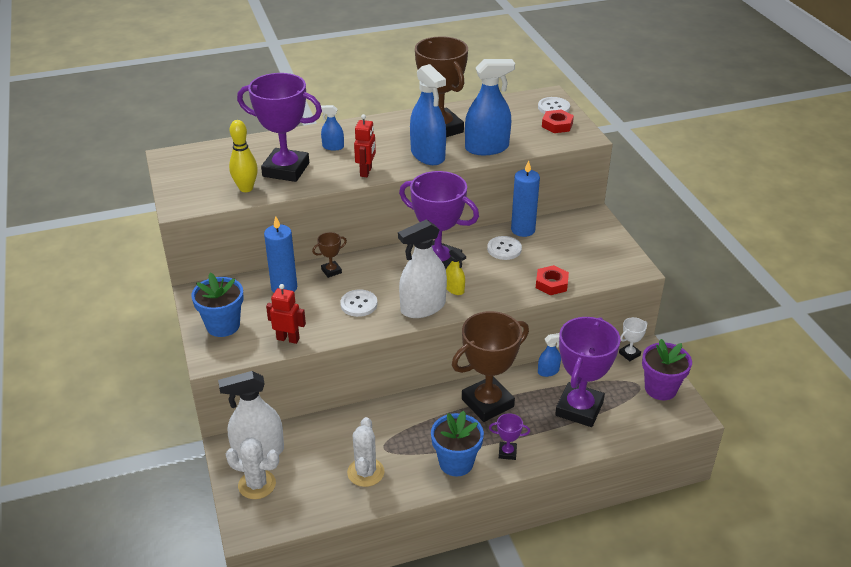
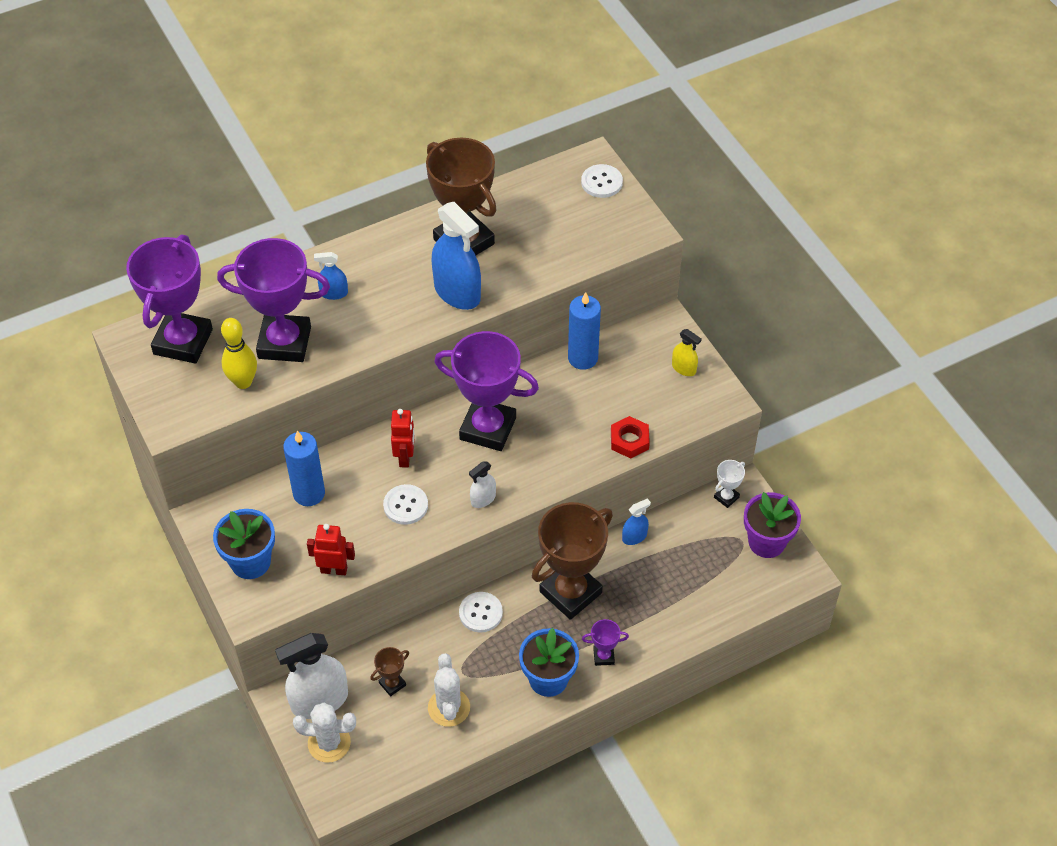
camera: 10 degrees left, 15 degrees up
(331, 271) = (360, 458): brown trophy -> brown trophy (392, 684)
(366, 172) = (386, 332): red robot -> red robot (405, 457)
(423, 307) = (483, 499): white spray bottle -> white spray bottle, size x0.49
(454, 289) = (515, 465): yellow spray bottle -> yellow spray bottle (684, 368)
(487, 148) = (529, 269): blue spray bottle -> none
(504, 249) = (564, 393): white button -> white button (480, 613)
(557, 125) = (610, 215): red nut -> none
(579, 409) = (677, 584): purple trophy -> purple trophy (183, 342)

